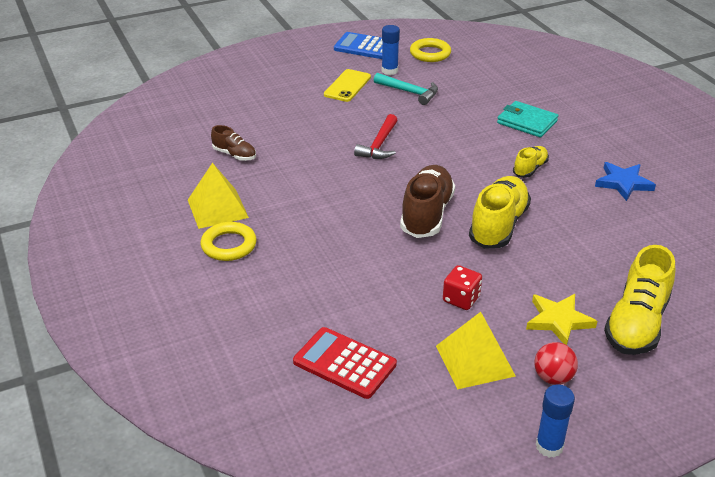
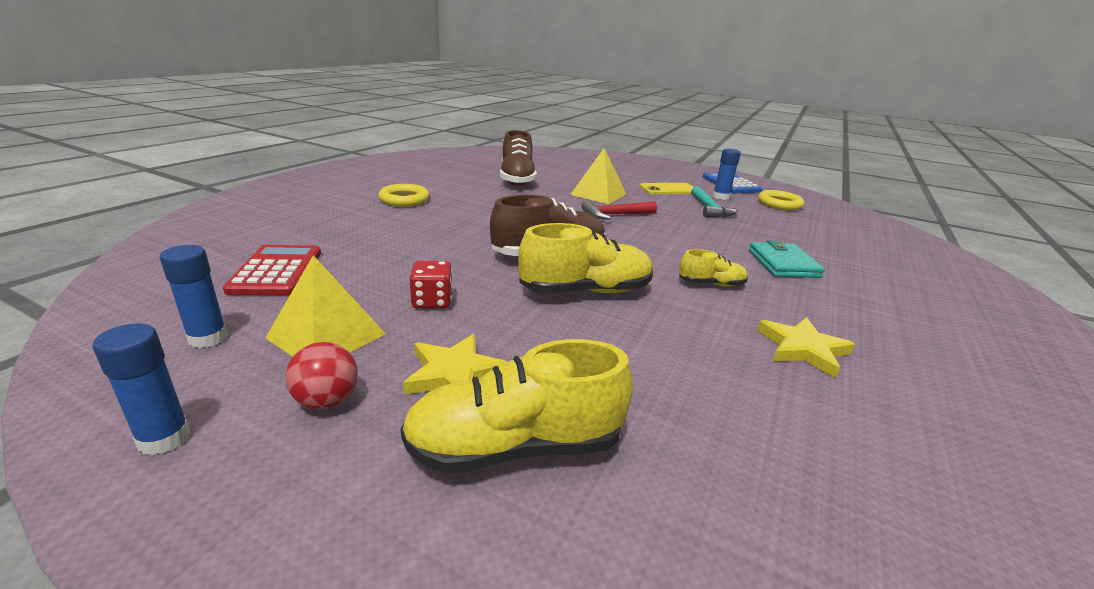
camera: 50 degrees right, 10 degrees down
(217, 208) = (445, 188): yellow pyramid -> yellow pyramid (598, 194)
(234, 155) = (517, 179): brown shoe -> brown shoe, size x1.88
(438, 416) = (208, 338): none -> blue glue stick
(623, 183) = (802, 349): blue star -> yellow star

